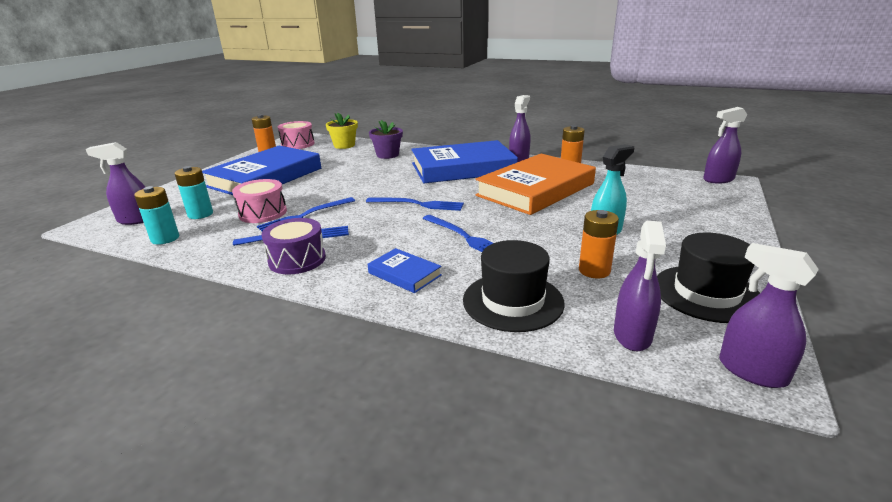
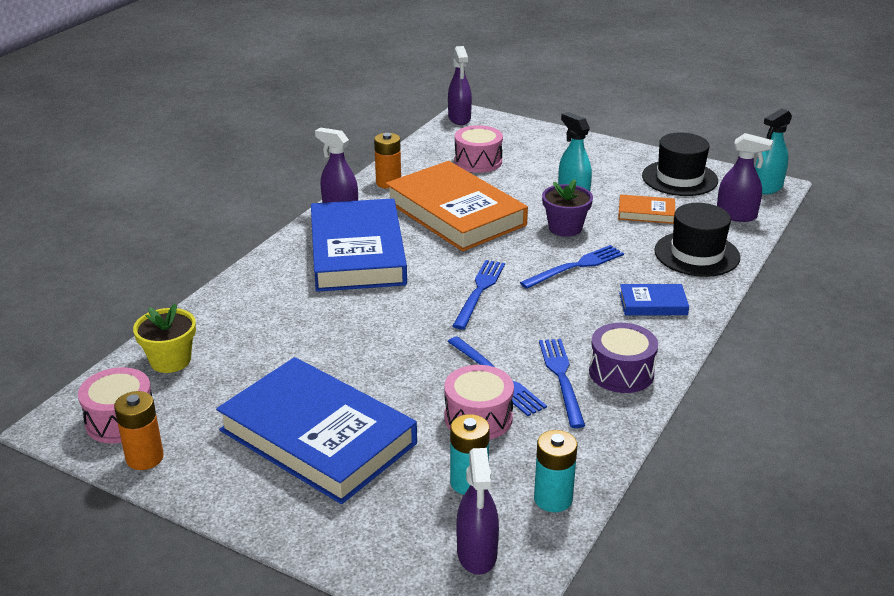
camera: 85 degrees left, 5 degrees up
(387, 155) = (259, 313): purple flower pot -> purple flower pot (565, 228)
(404, 274) = (653, 304): blue book -> blue book turned 45 degrees clockwise
(594, 270) = (646, 213): orange battery -> orange book
(637, 191) = (478, 161): none -> pink drum
(751, 371) = (767, 188): purple spray bottle -> turquoise spray bottle

